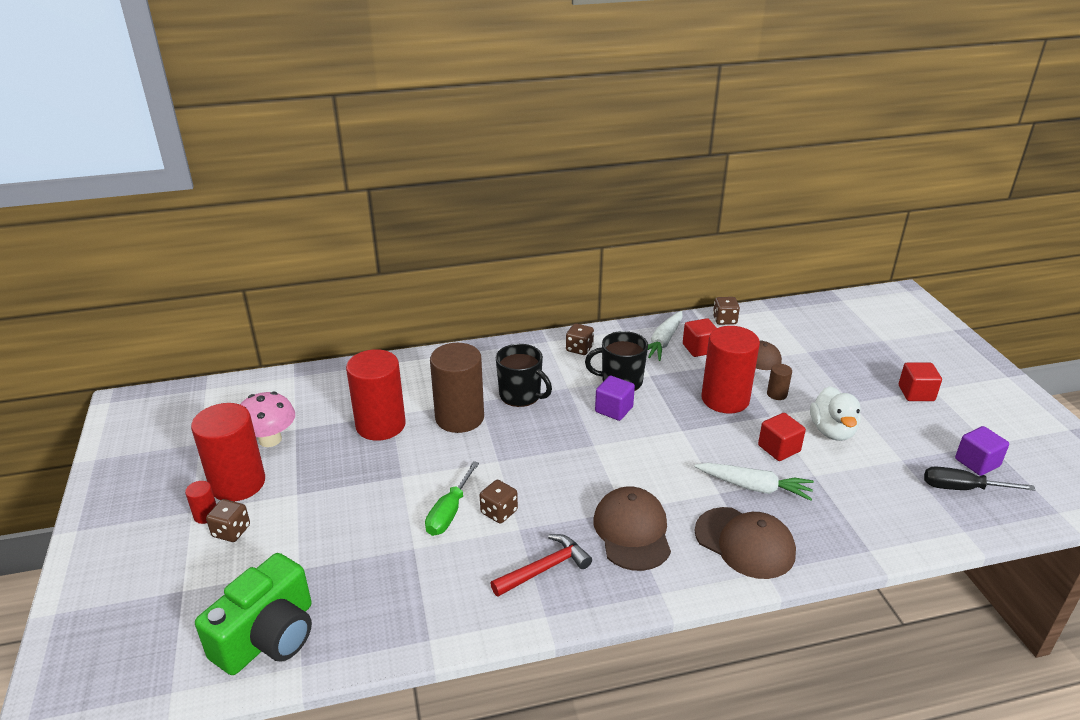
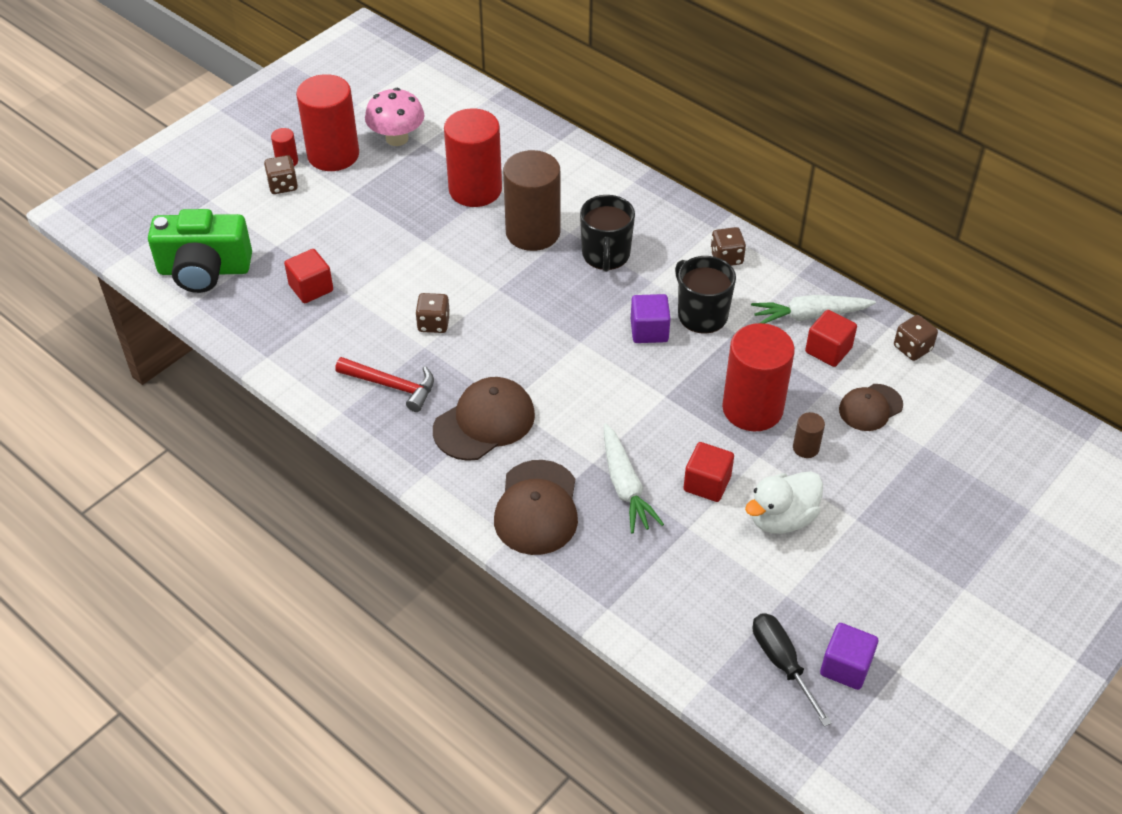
camera: 55 degrees right, 15 degrees up
(449, 512) = (407, 293): green screwdriver -> none
(916, 393) = (937, 574): red cube -> red cube (311, 288)

